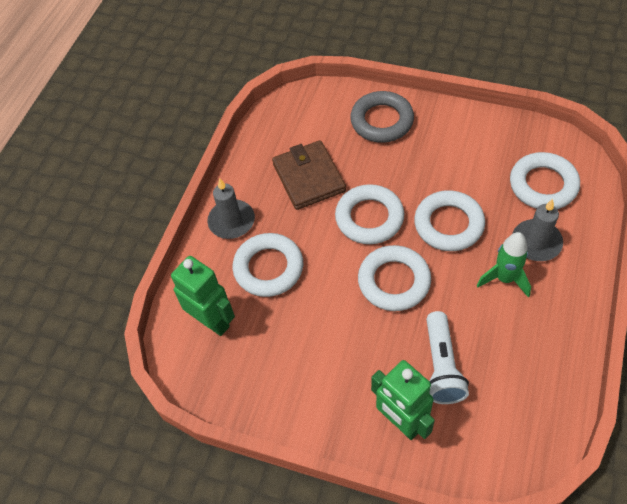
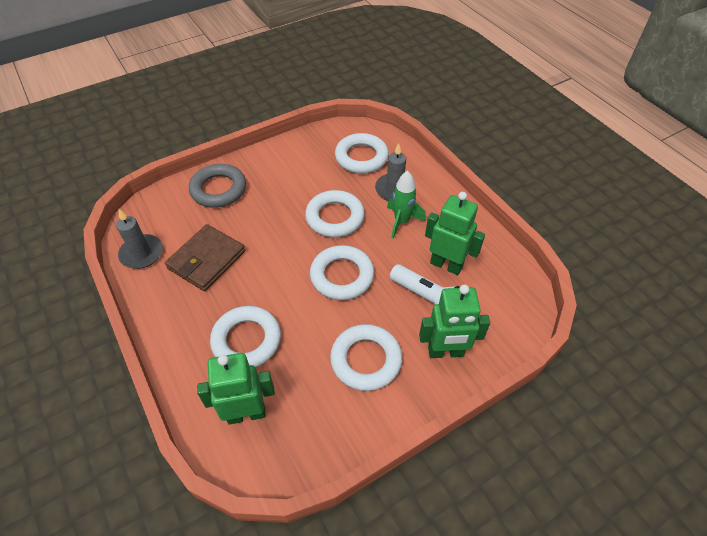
camera: 55 degrees left, 5 degrees down
(231, 221) = (179, 334): grey candle -> grey candle (141, 253)
(309, 177) = (206, 260): brown wallet -> brown wallet turned 75 degrees counterclockwise
(369, 218) = (280, 252): white ring -> white ring (366, 360)
(496, 353) = (446, 265): none -> green robot

